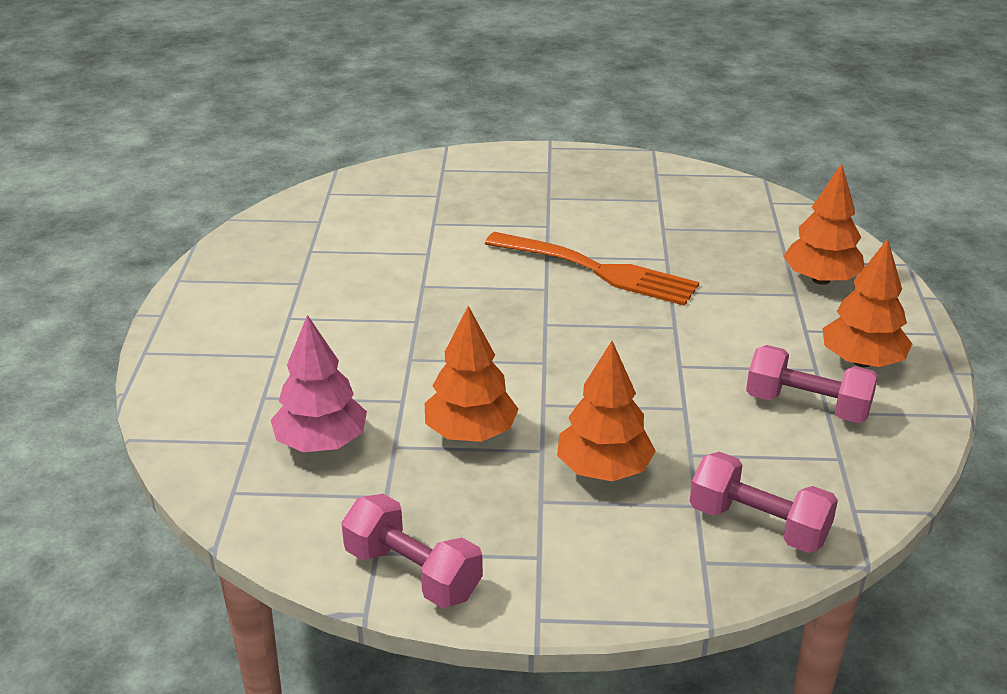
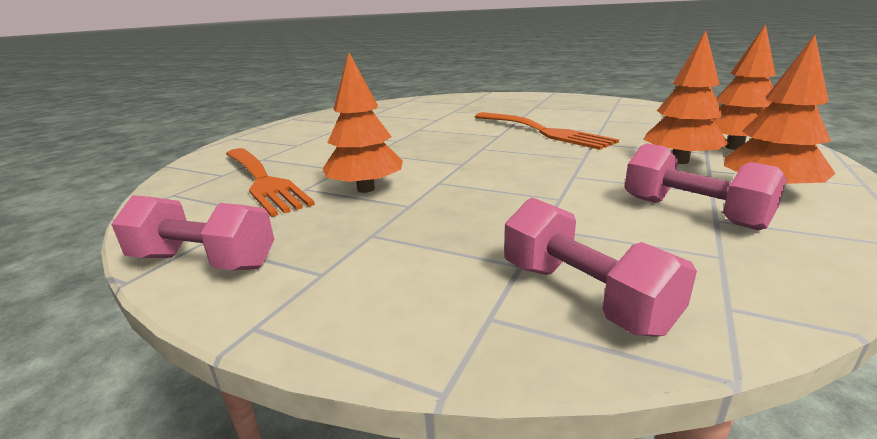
camera: 25 degrees right, 10 degrees down
(321, 443) = (262, 180): pink tree -> orange fork
(412, 573) = (204, 262): pink dumbbell -> pink dumbbell turned 45 degrees counterclockwise
(603, 470) = (448, 224): orange tree -> orange tree (679, 161)

